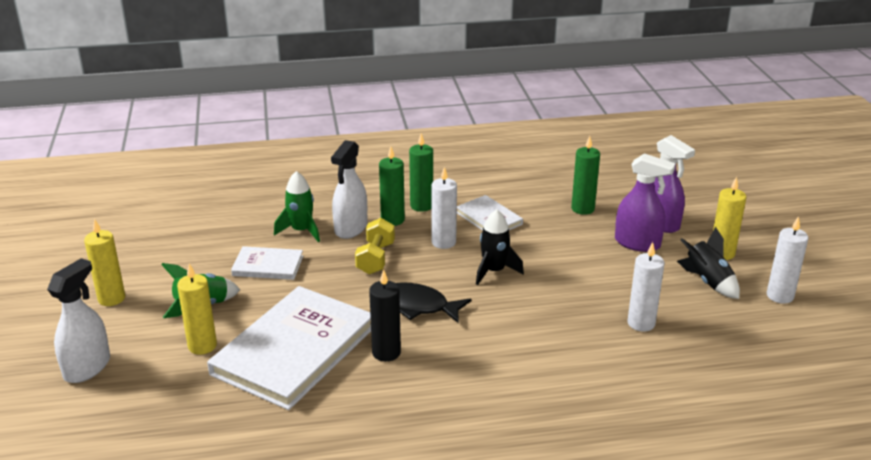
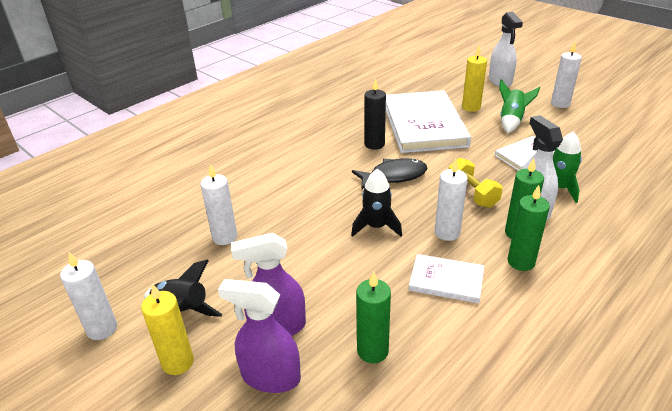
camera: 145 degrees right, 5 degrees up
(111, 298) = (560, 104): yellow candle -> white candle

